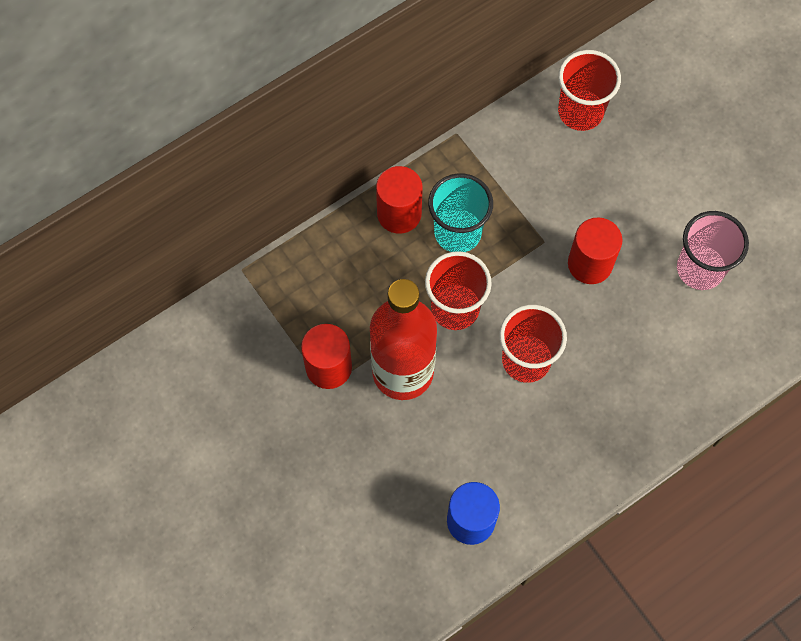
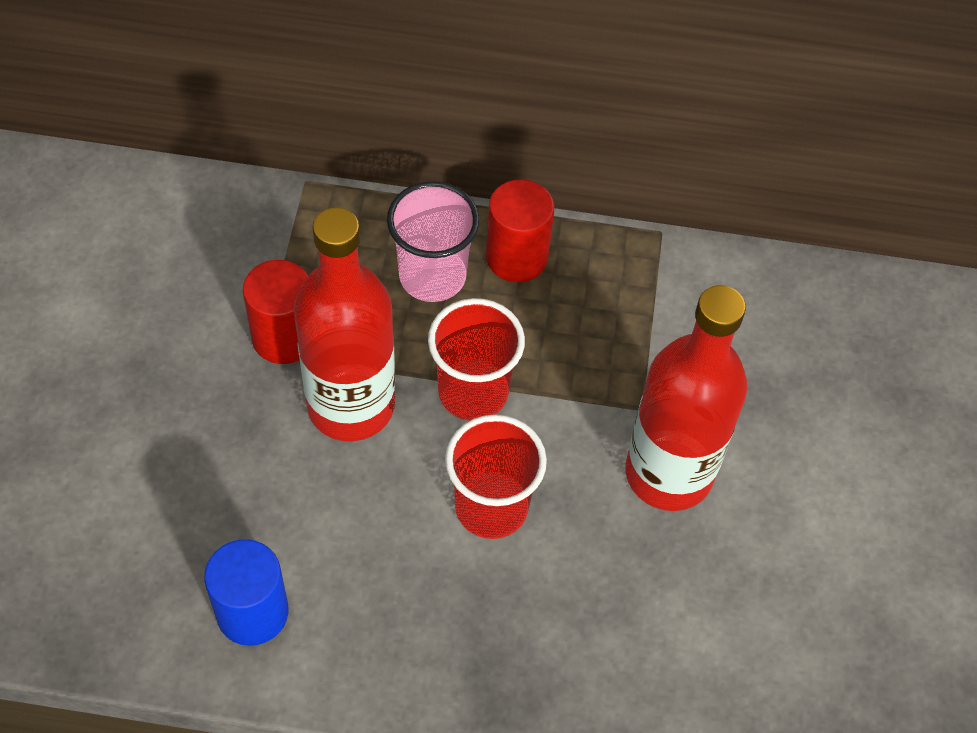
camera: 40 degrees right, 10 degrees down
(457, 232) = (557, 323): turquoise cup -> none
(580, 112) = (823, 317): red cup -> none
(590, 264) = (668, 473): red cylinder -> red bottle
(700, 269) = (793, 587): pink cup -> pink cup (432, 276)

